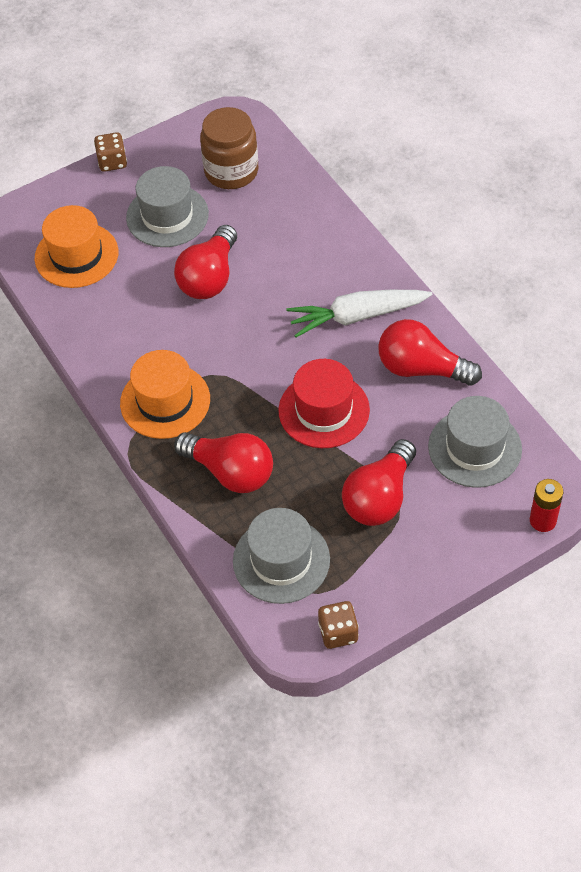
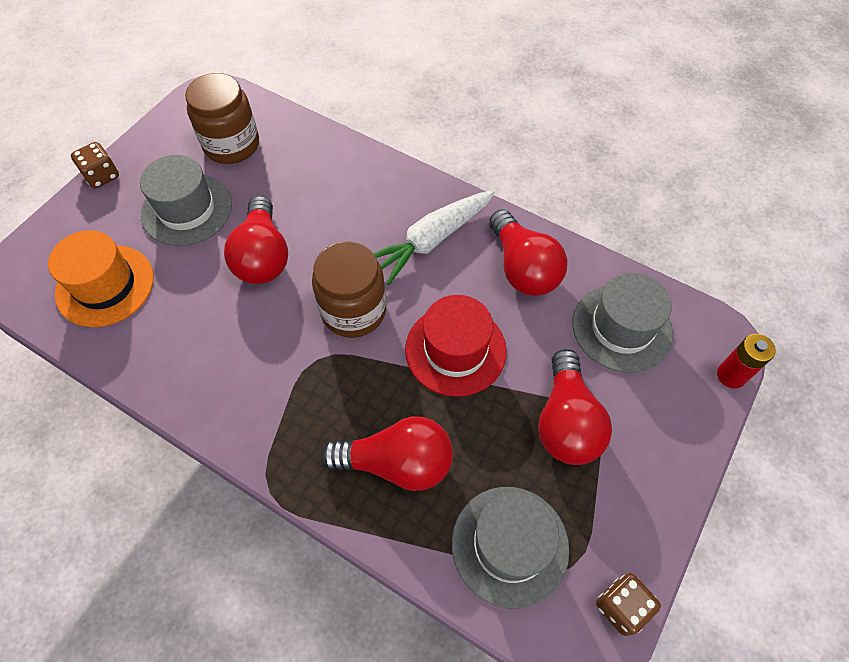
camera: 30 degrees left, 5 degrees up
(165, 401) = (282, 410): orange hat -> none
(259, 348) = (353, 311): none -> brown jar
(421, 368) = (523, 268): red light bulb -> red light bulb turned 105 degrees counterclockwise

